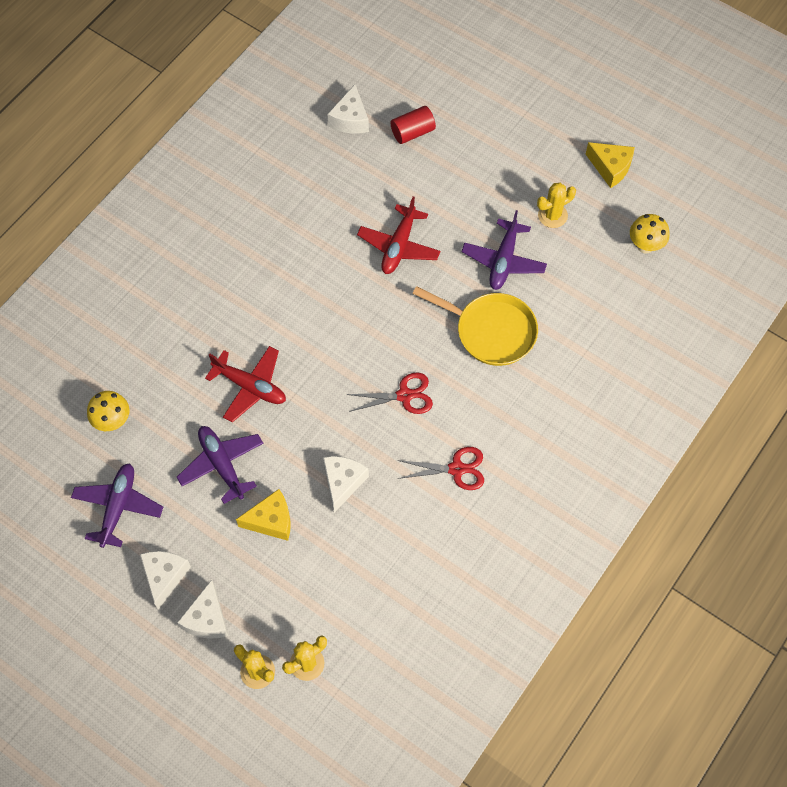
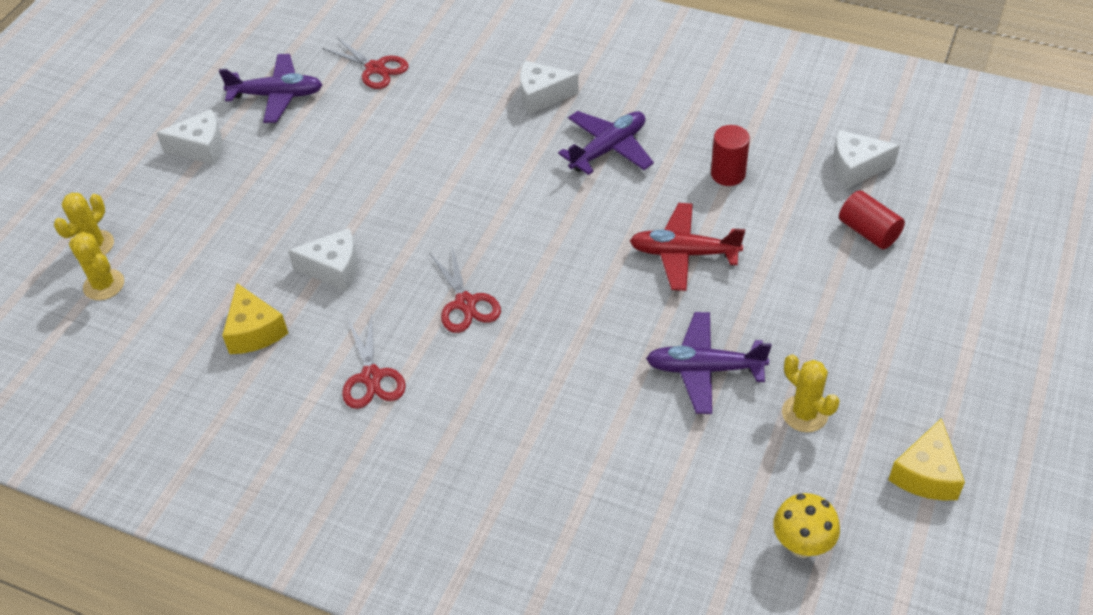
camera: 80 degrees right, 15 degrees down
(113, 421) = (375, 68): yellow mushroom -> red scissors
(207, 619) = (154, 191): white cheese -> white cheese (542, 96)
(222, 465) = (339, 161): purple plane -> purple plane (608, 149)
(250, 386) = (443, 162): red plane -> none
(271, 521) = (276, 217): yellow cheese -> yellow cheese (254, 331)
(330, 198) = (728, 174): none -> red cylinder
(491, 331) = (587, 376): yellow pan -> none

